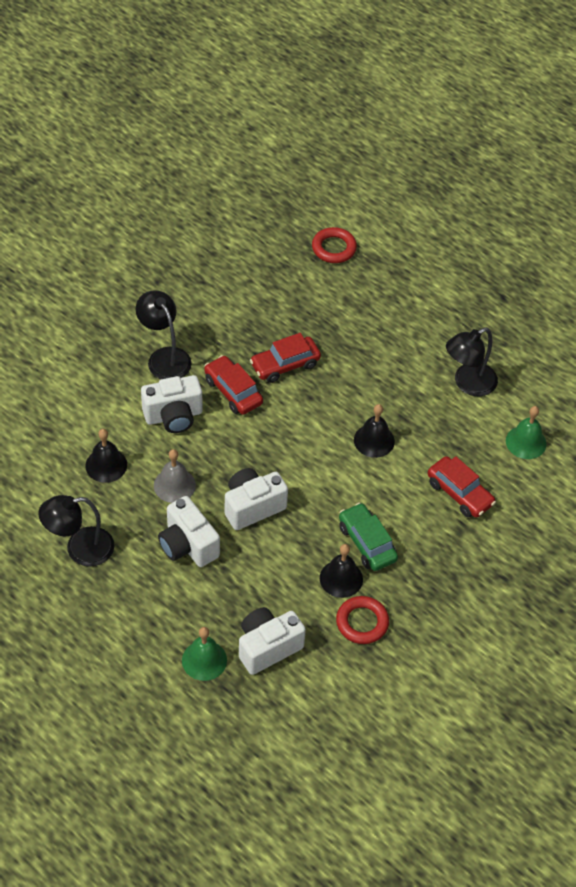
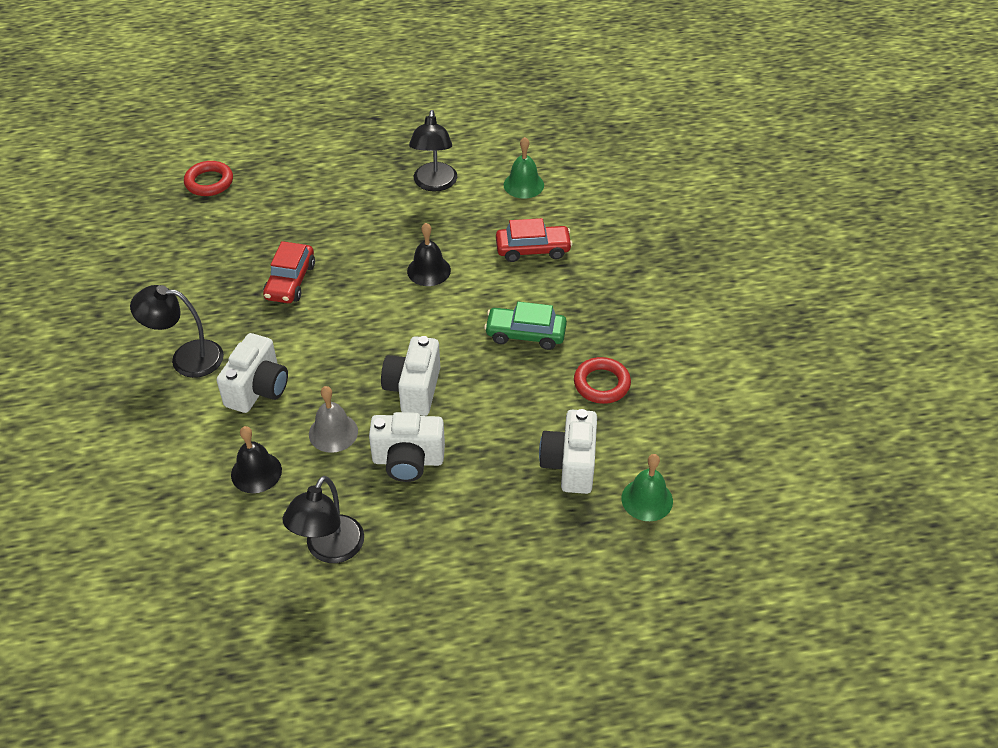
camera: 50 degrees left, 5 degrees down
(204, 660) = (543, 521): green bell -> green bell (647, 499)
(233, 391) = (278, 332): red car -> none
(341, 578) = (545, 372): black bell -> none

